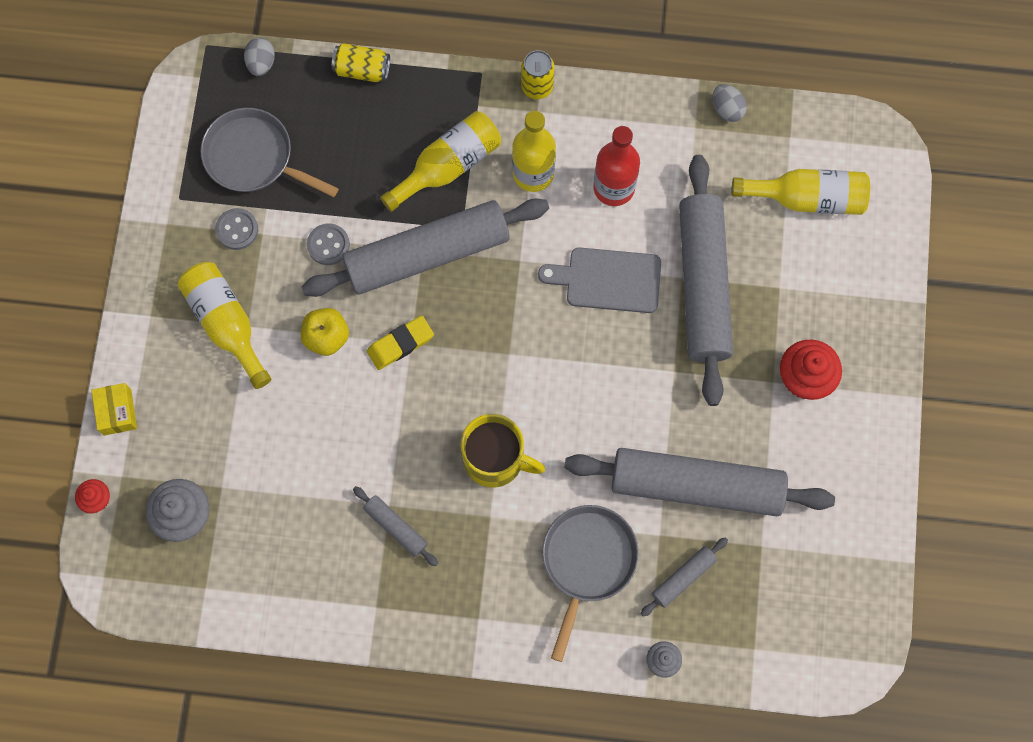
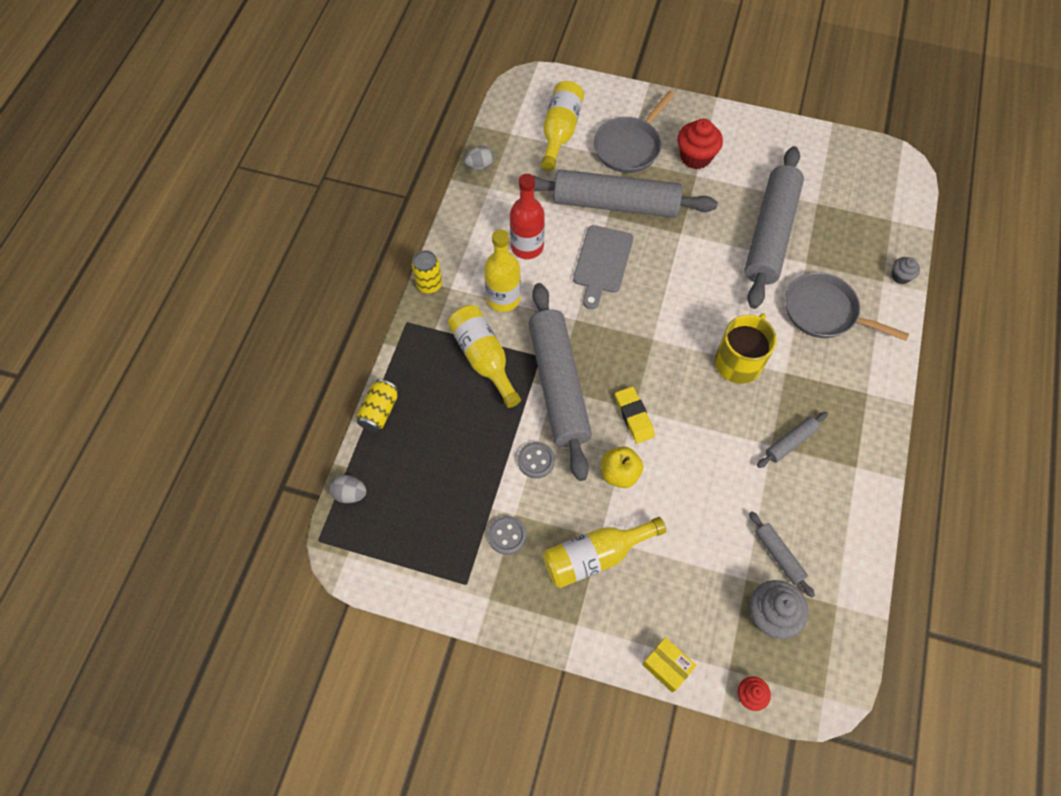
camera: 80 degrees left, 10 degrees down
(117, 412) = (667, 666): yellow box -> yellow box turned 45 degrees clockwise
(254, 157) = (440, 512): grey pan -> grey pan (629, 146)
(683, 578) = (839, 253): grey rolling pin -> grey rolling pin (779, 555)

